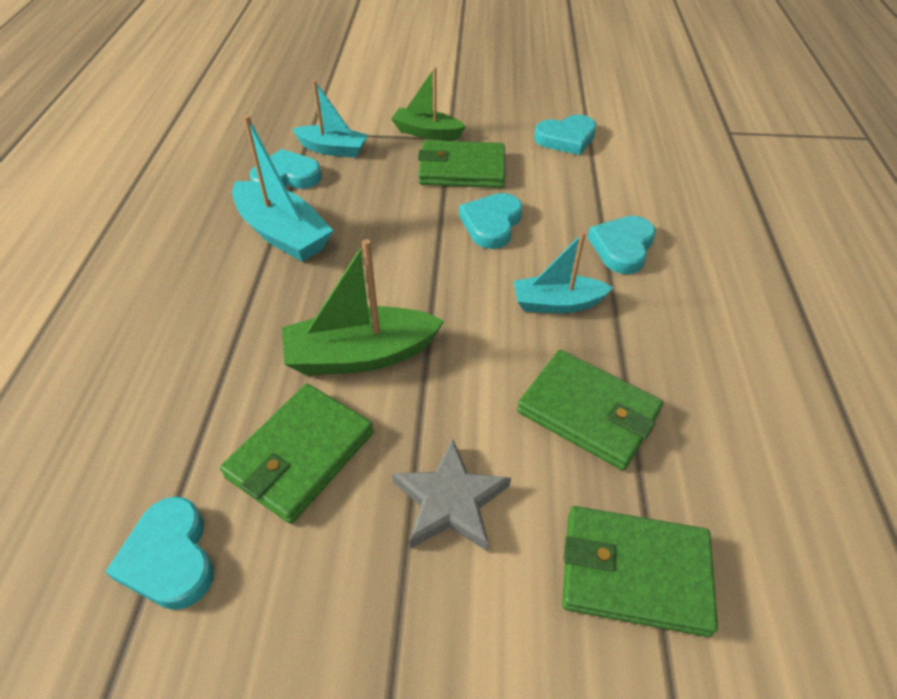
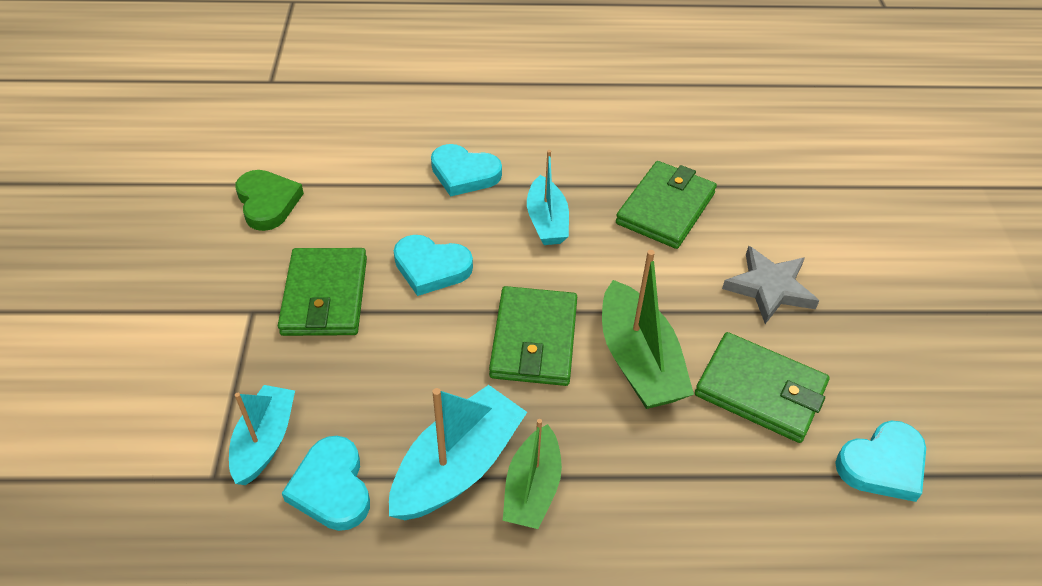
camera: 95 degrees left, 0 degrees up
(427, 133) = (235, 335): green boat -> green boat (532, 488)
(566, 138) = (267, 203): turquoise heart -> green heart
(634, 572) = (788, 195): green wallet -> green wallet (534, 340)

